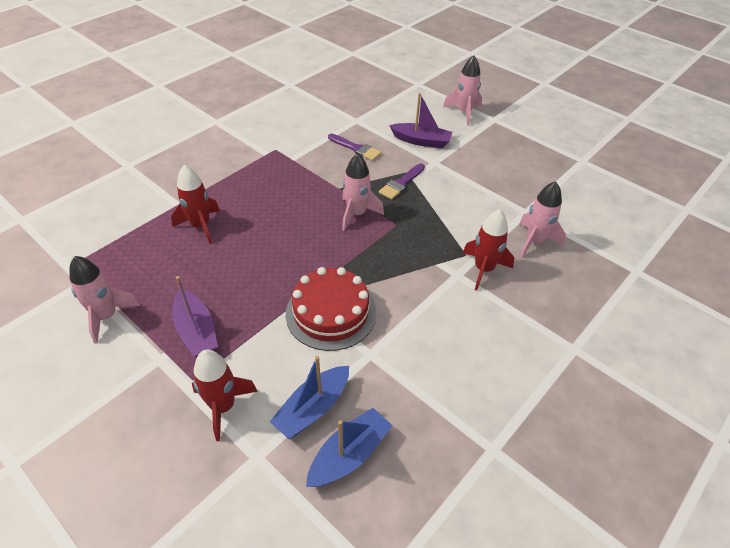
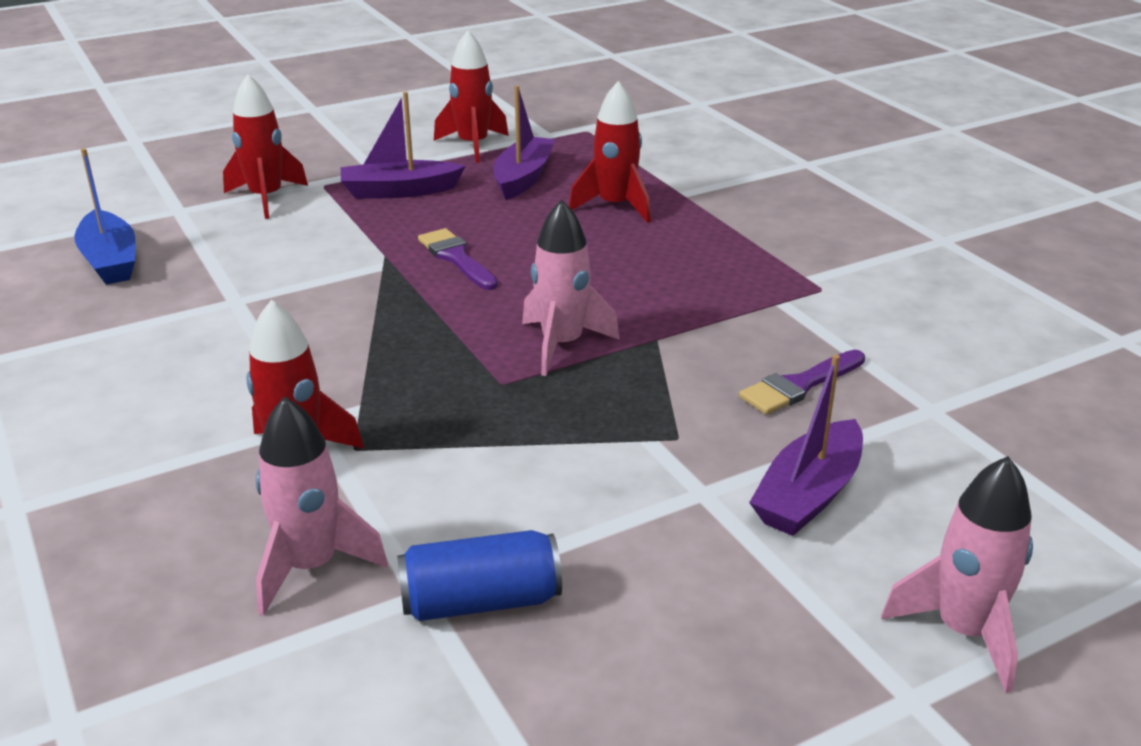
camera: 110 degrees right, 15 degrees down
(106, 316) = (473, 145): pink rocket -> red rocket
(164, 274) = (523, 178): none -> purple boat
(313, 408) = (199, 248): blue boat -> none
(331, 313) = (342, 282): red cake -> none
(401, 183) = (636, 420): purple brush -> purple brush (456, 258)
(519, 198) = (480, 601): none -> blue can

